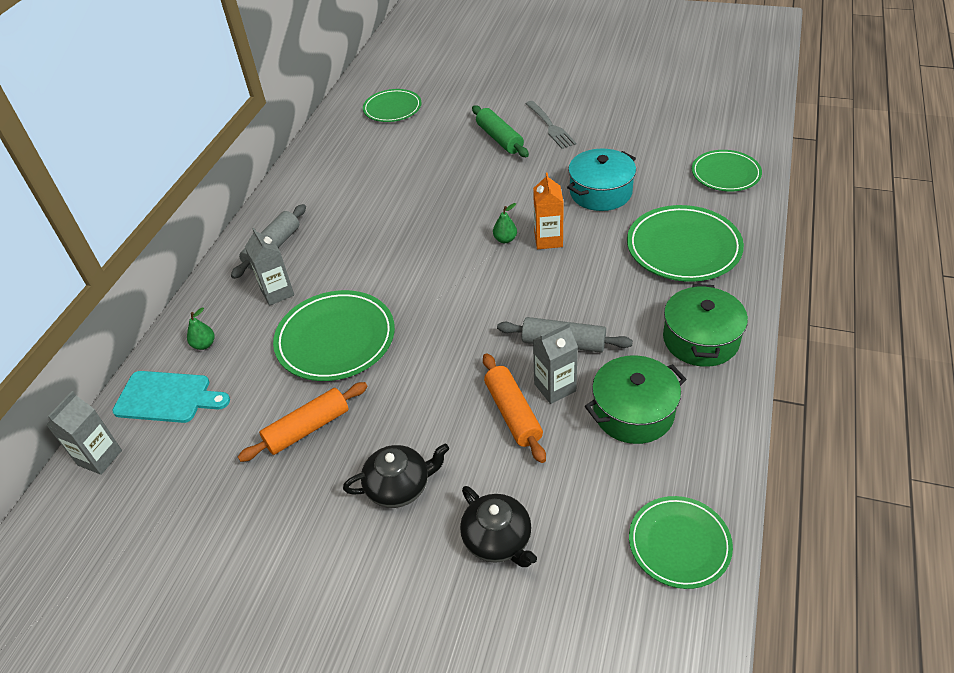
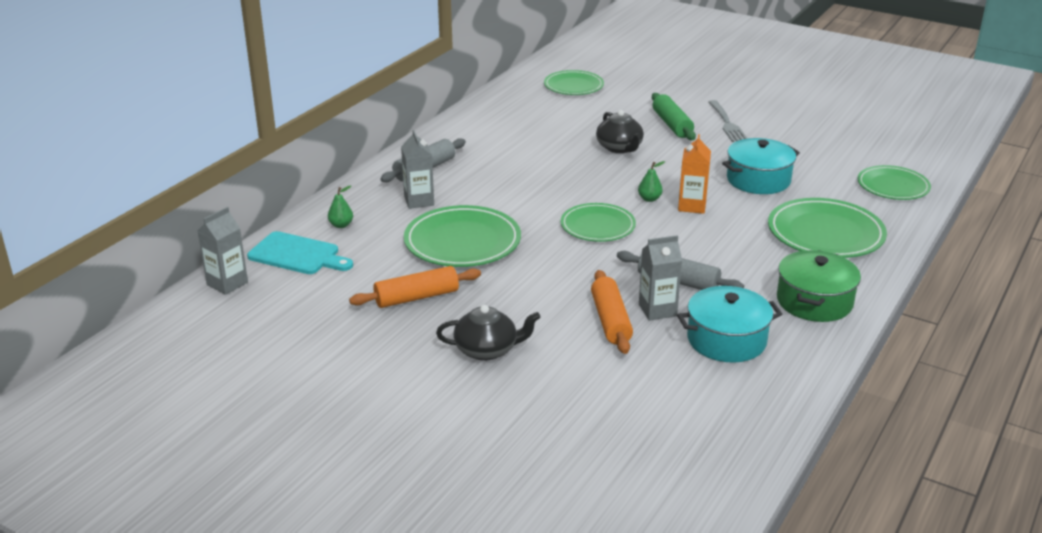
camera: 10 degrees right, 15 degrees down
(498, 539) = (565, 401): black teapot -> black teapot (619, 148)
(633, 412) = (726, 340): green pot -> turquoise pot
(679, 544) = (733, 435): green plate -> green plate (597, 226)

